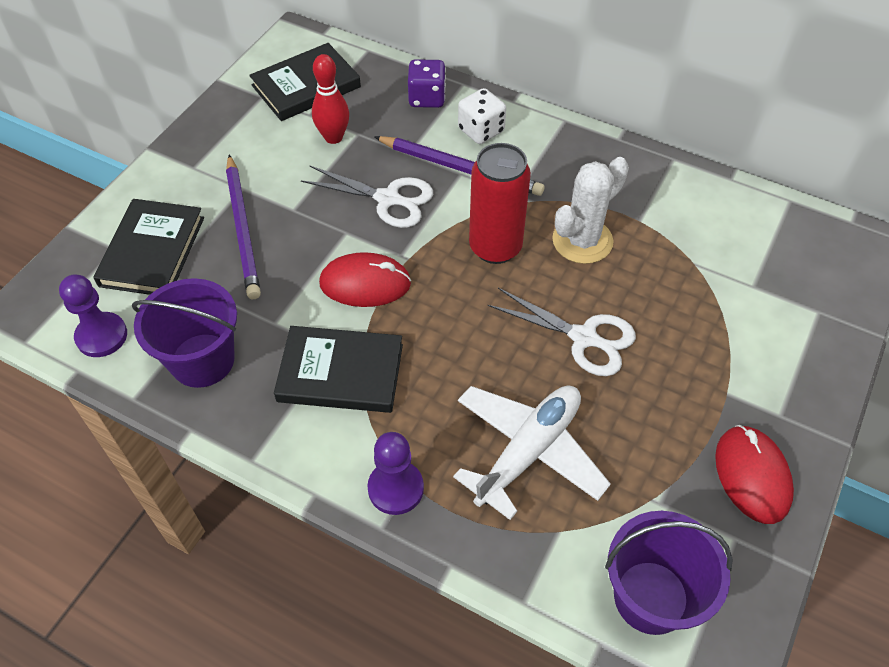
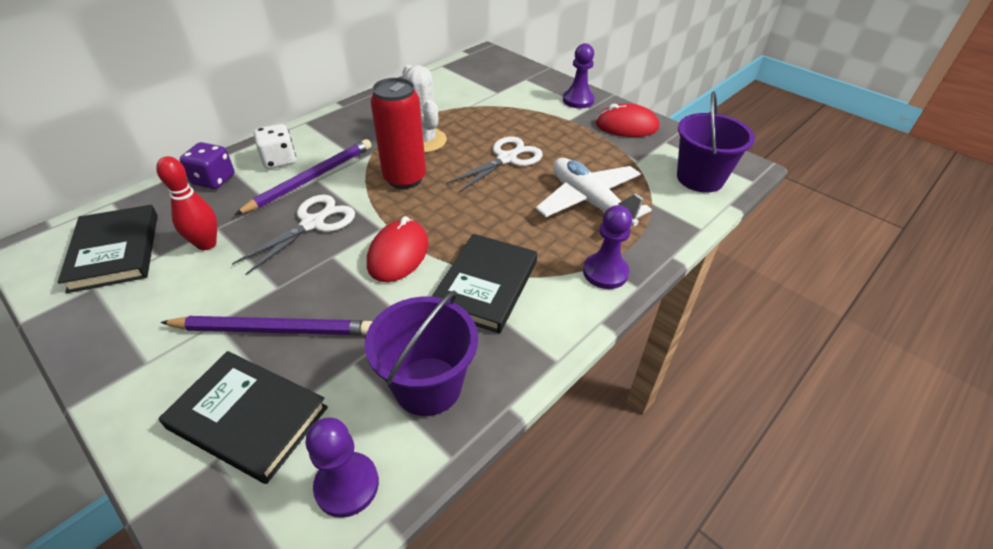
camera: 75 degrees left, 10 degrees down
(793, 395) = (578, 100): none -> purple pawn

